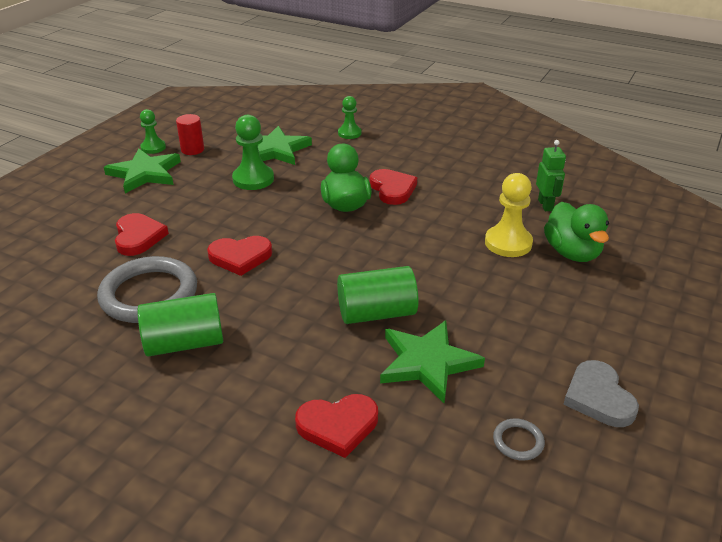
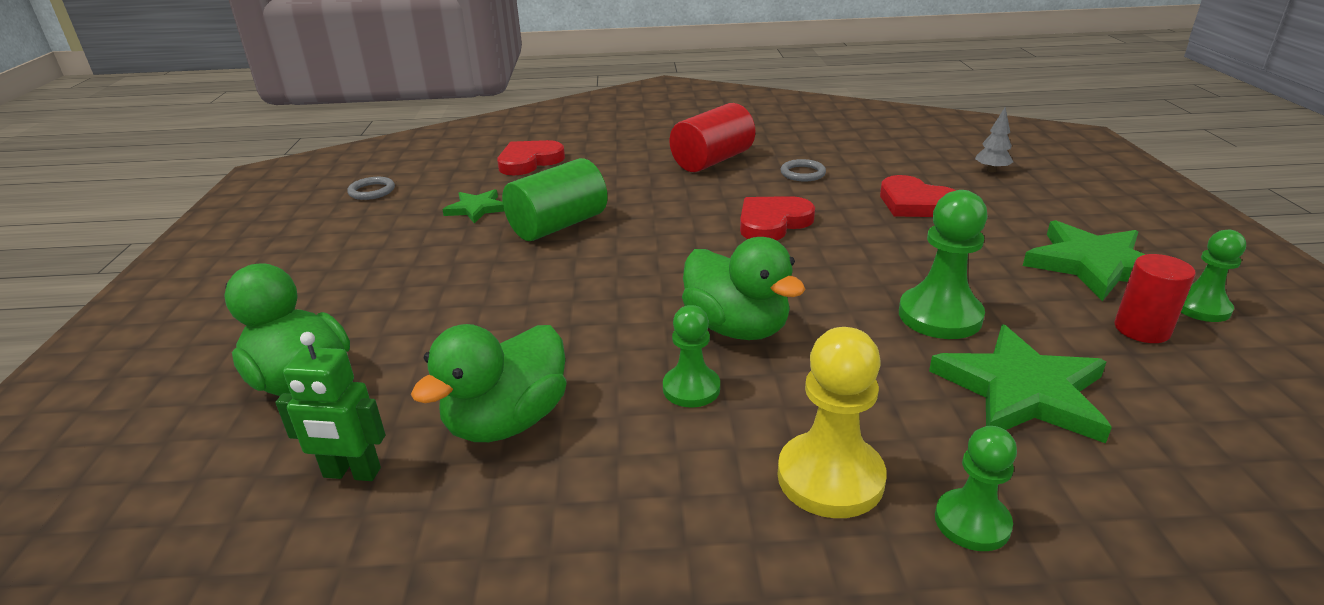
camera: 150 degrees right, 5 degrees down
(40, 243) = (991, 170): none -> grey tree
(149, 294) = (802, 173): grey ring -> grey ring, size x0.42
(185, 343) = (712, 161): green cylinder -> red cylinder
(392, 189) = (691, 388): red heart -> green pawn
(427, 363) = (476, 209): green star -> green star, size x0.56
(476, 202) = (507, 421): none -> green duck
(508, 243) = (419, 359): yellow pawn -> yellow pawn (830, 478)
(545, 205) = (351, 473): green robot -> green robot turned 45 degrees counterclockwise
(598, 397) = (289, 233): grey heart -> none

